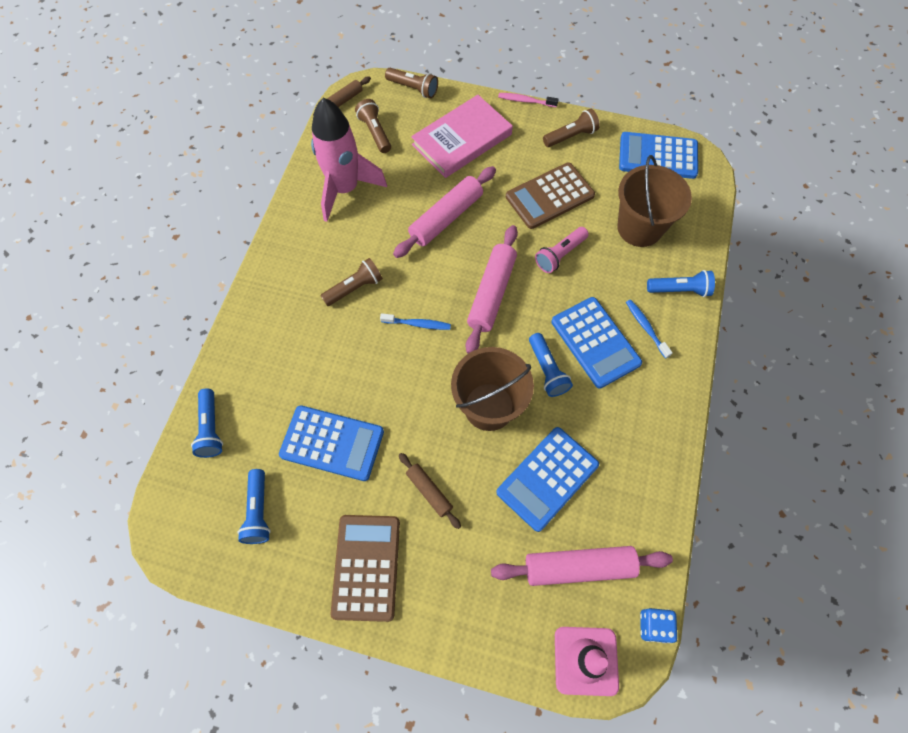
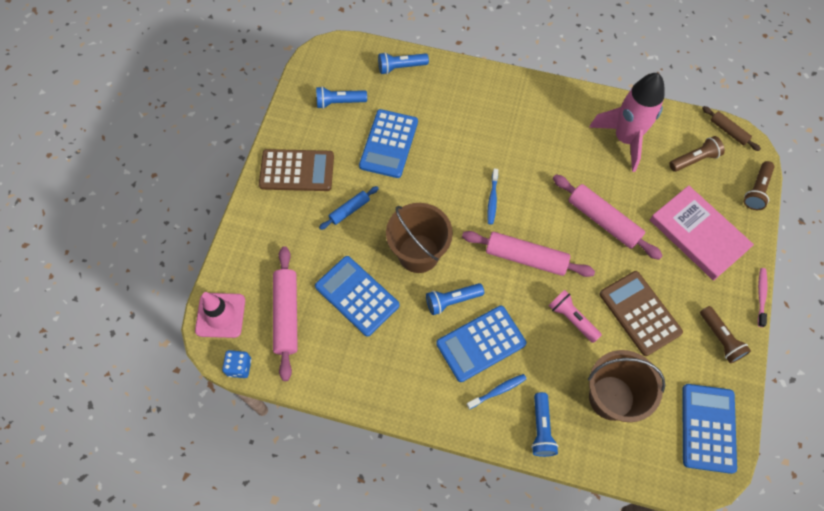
camera: 90 degrees right, 0 degrees up
(355, 288) = (524, 151): brown flashlight -> none
(429, 491) = (349, 210): brown rolling pin -> blue rolling pin

